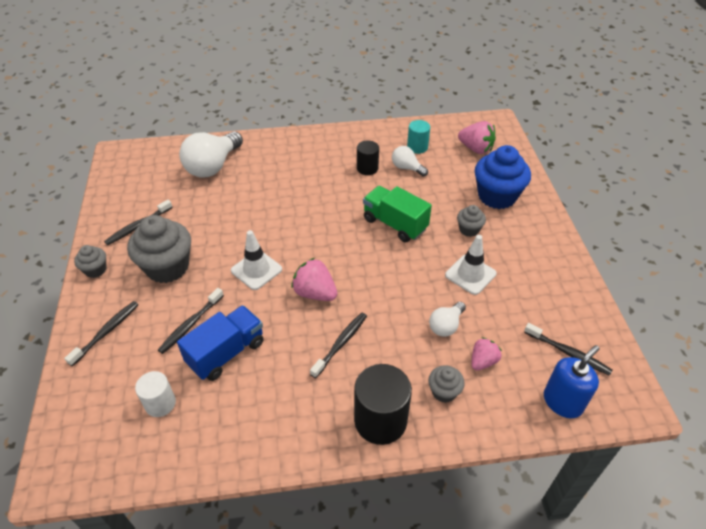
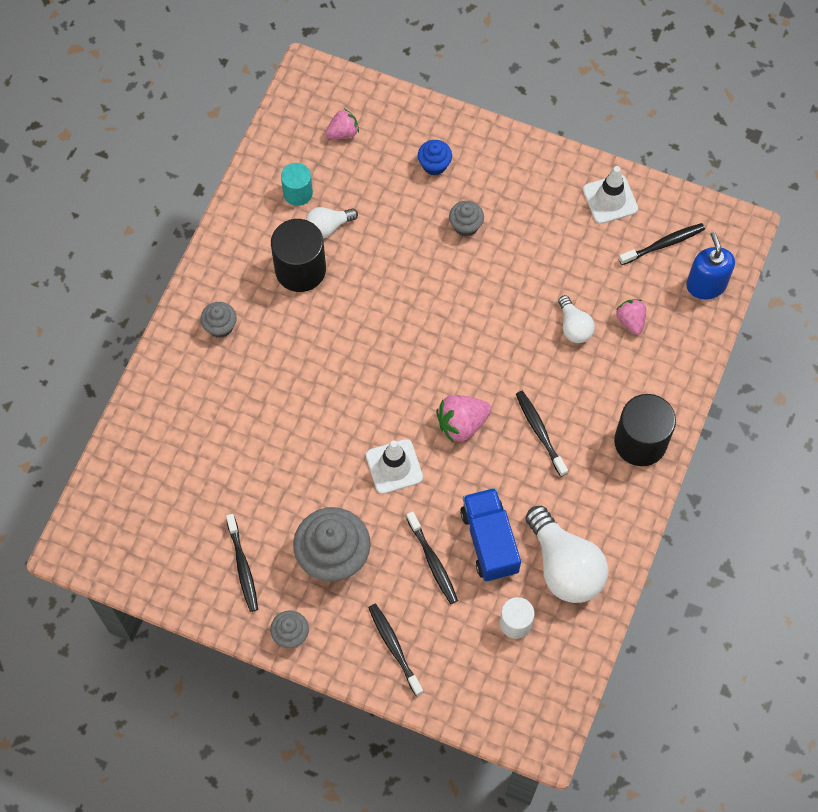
camera: 60 degrees left, 20 degrees up
(213, 166) = (181, 441): white light bulb -> white light bulb (564, 566)
(367, 168) = (300, 269): black cylinder -> black cylinder, size x1.70
(394, 224) = (411, 293): green truck -> none
(444, 391) = (642, 373): grey cupcake -> grey cupcake (220, 326)
(470, 274) = (526, 264): white traffic cone -> white traffic cone (610, 199)
(475, 149) = (343, 132): pink strawberry -> pink strawberry, size x0.66
(497, 196) = (434, 165): blue cupcake -> blue cupcake, size x0.50

